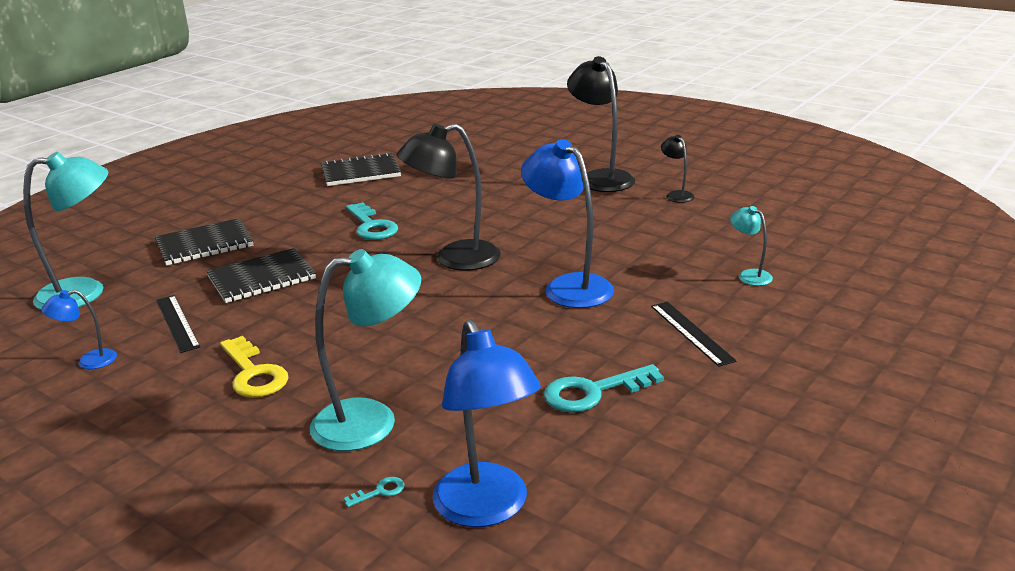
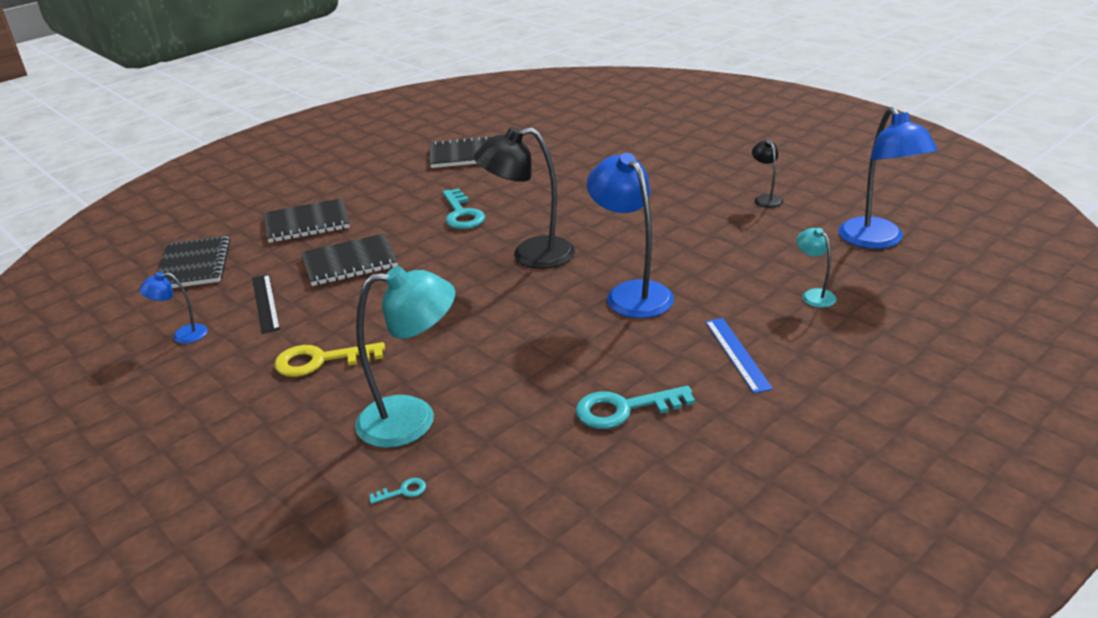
camera: 10 degrees right, 5 degrees up
(85, 292) = (194, 265): turquoise lamp -> black notebook
(253, 374) = (320, 361): yellow key -> yellow key turned 105 degrees clockwise
(487, 509) = (494, 520): blue lamp -> blue lamp (877, 241)
(601, 177) = (695, 174): black lamp -> none
(691, 332) = (737, 354): black ruler -> blue ruler

